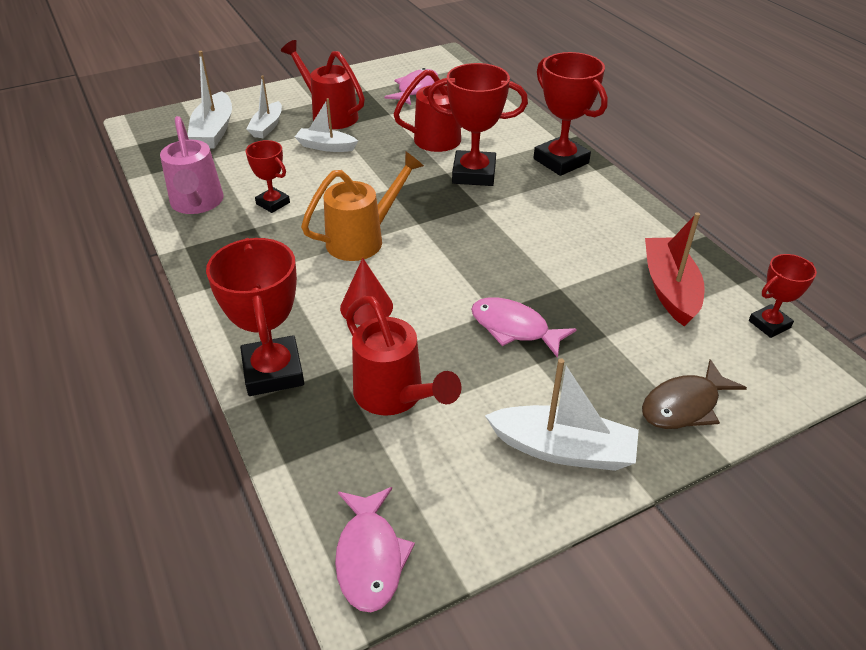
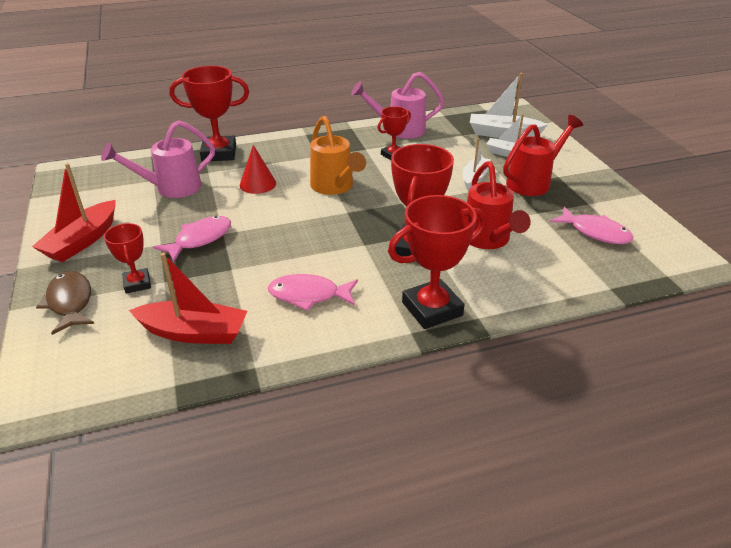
camera: 100 degrees right, 5 degrees down
(370, 557) = (75, 174): pink fish -> pink fish (308, 295)
(394, 396) = (171, 188): red watering can -> pink watering can
(563, 449) = (82, 241): white boat -> red boat
(769, 324) = (109, 386): red trophy -> red trophy (137, 283)

